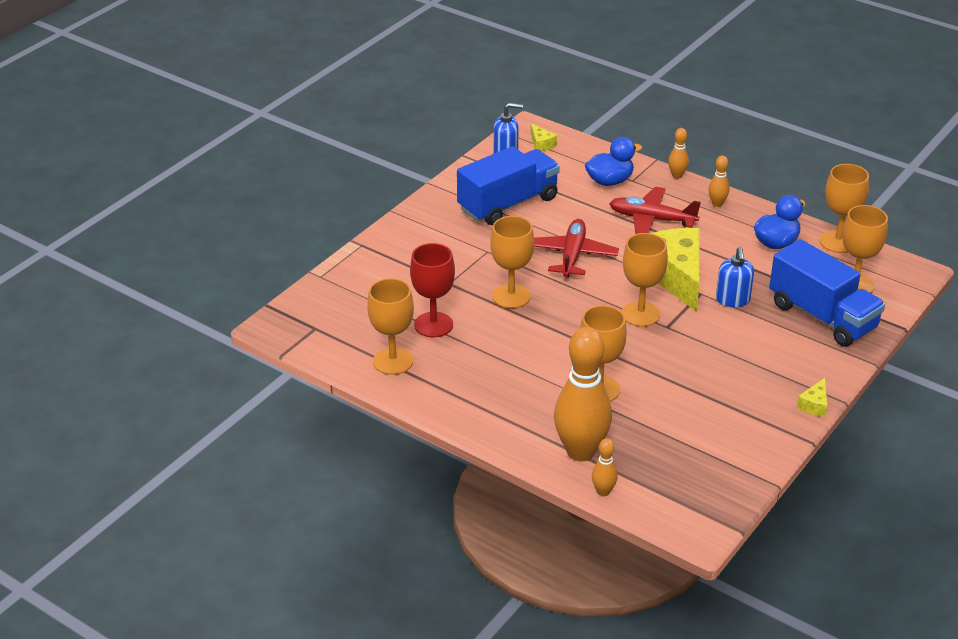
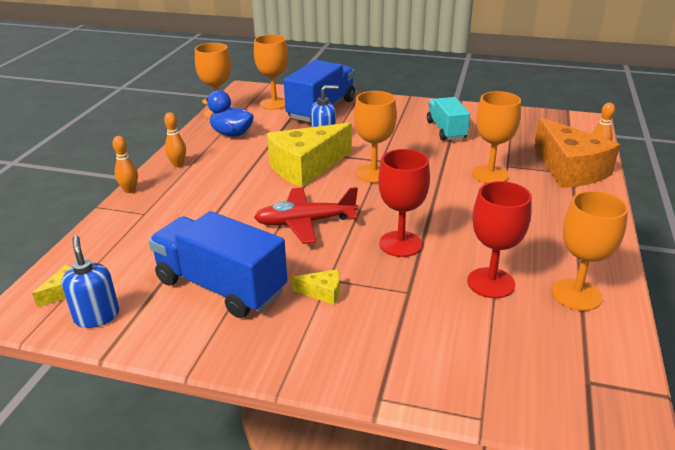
camera: 110 degrees left, 5 degrees down
(511, 296) = (400, 244): orange goblet -> red goblet
(580, 451) = (569, 169): orange bowling pin -> orange cheese
(610, 181) = (149, 226): blue duck -> none
(651, 219) = (218, 191): red plane -> none
(721, 396) = (446, 130): none -> turquoise truck
(814, 405) = (423, 103): yellow cheese -> yellow cheese (322, 292)

